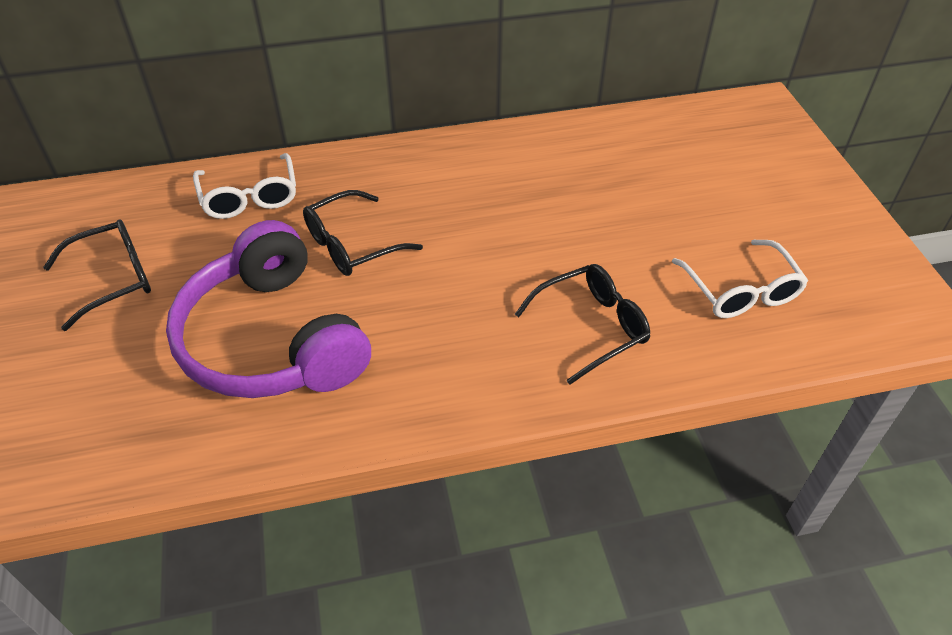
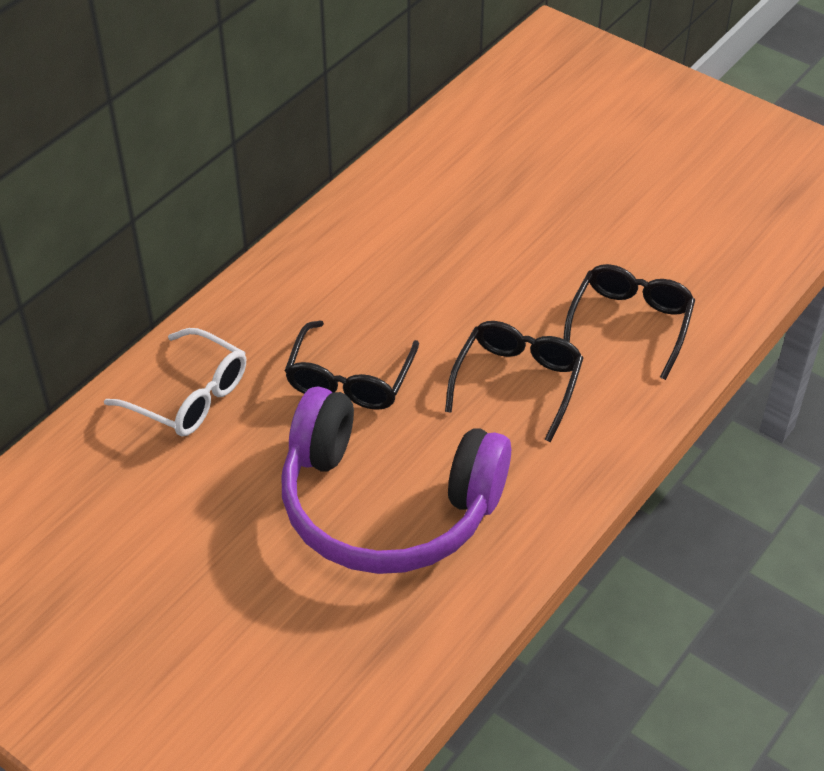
camera: 40 degrees left, 0 degrees up
(113, 279) = (160, 555): black glasses -> black glasses (517, 382)
(741, 291) = (706, 224): white glasses -> none

